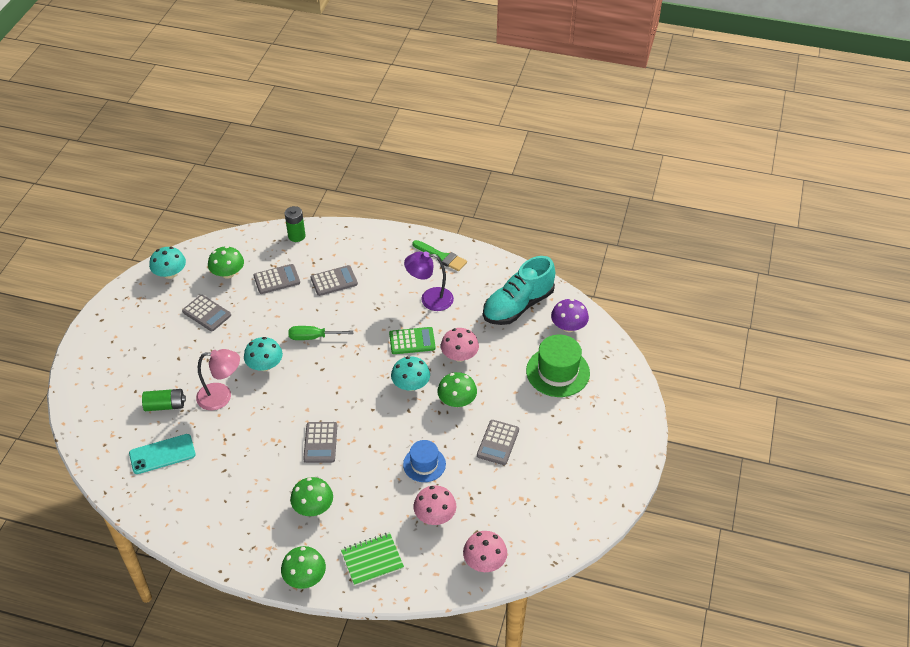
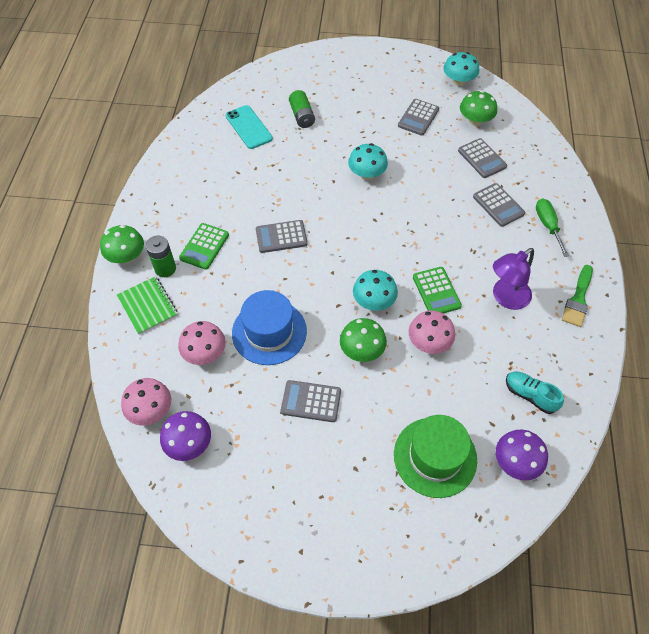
camera: 80 degrees right, 10 degrees up
(221, 396) = (321, 151): pink lamp -> none
(296, 236) = (550, 161): green battery -> green battery (165, 269)
(313, 337) = (414, 203): green screwdriver -> green screwdriver (547, 225)
(313, 507) = (204, 246): green mushroom -> green calculator
(424, 464) = (269, 332): blue hat -> blue hat, size x1.59
(430, 299) = (505, 298): purple lamp -> purple lamp turned 120 degrees counterclockwise
(518, 306) = (530, 395): turquoise shoe -> turquoise shoe, size x0.51
(521, 533) = (189, 443): none -> purple mushroom

